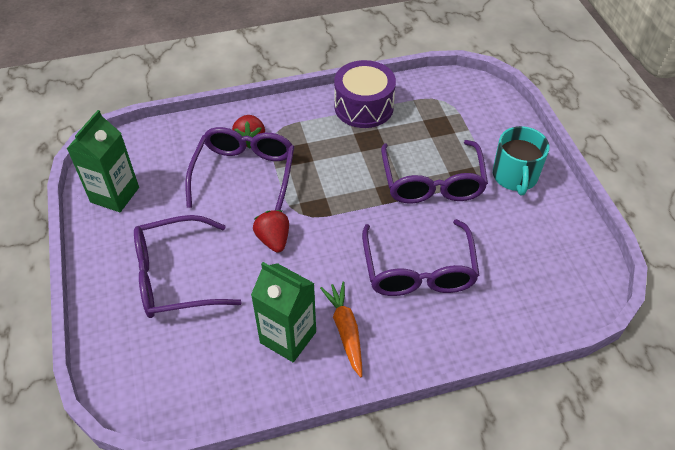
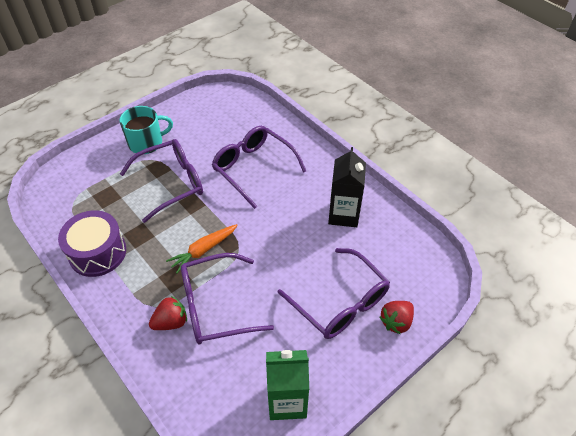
camera: 115 degrees left, 0 degrees up
(273, 239) = (272, 255): red strawberry -> red strawberry (396, 322)
(288, 337) = (343, 214): green carton -> black carton
(345, 330) = (320, 188): orange carrot -> orange carrot (203, 250)
(418, 269) = (254, 168): purple glasses -> purple glasses turned 105 degrees counterclockwise

